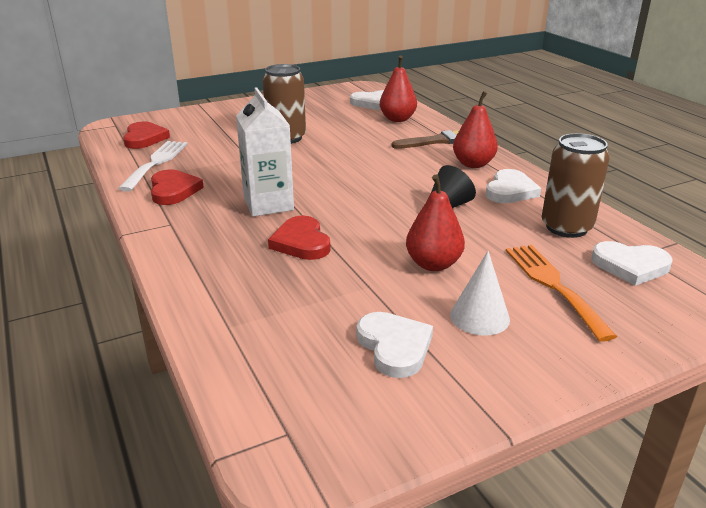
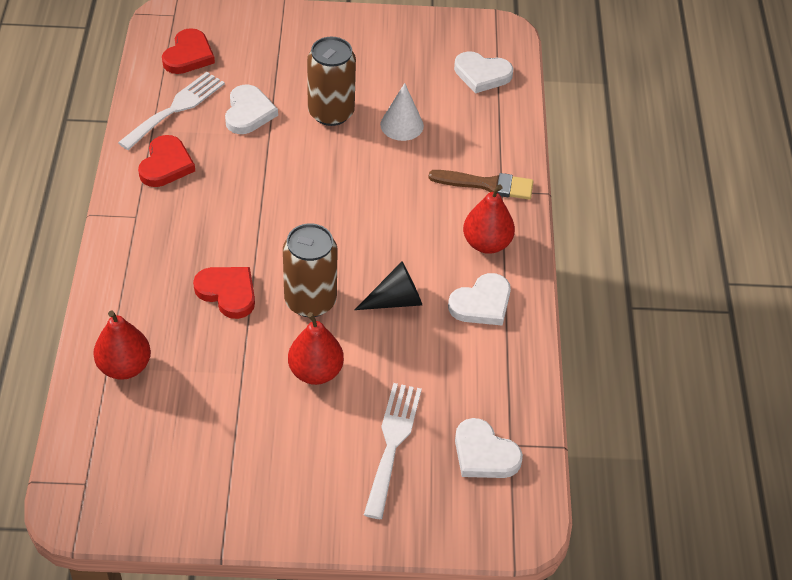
camera: 25 degrees right, 20 degrees up
(268, 204) = (236, 224): white carton -> none
(301, 242) = (227, 292): red heart -> red heart turned 120 degrees clockwise
(394, 347) = (210, 445): white heart -> white heart (248, 112)
(397, 119) = (481, 122): red pear -> red pear (124, 367)
(479, 317) = (299, 447): white cone -> white cone (402, 125)
(553, 285) = (392, 443): orange fork -> white fork
(566, 227) = (481, 380): brown can -> brown can (310, 301)

